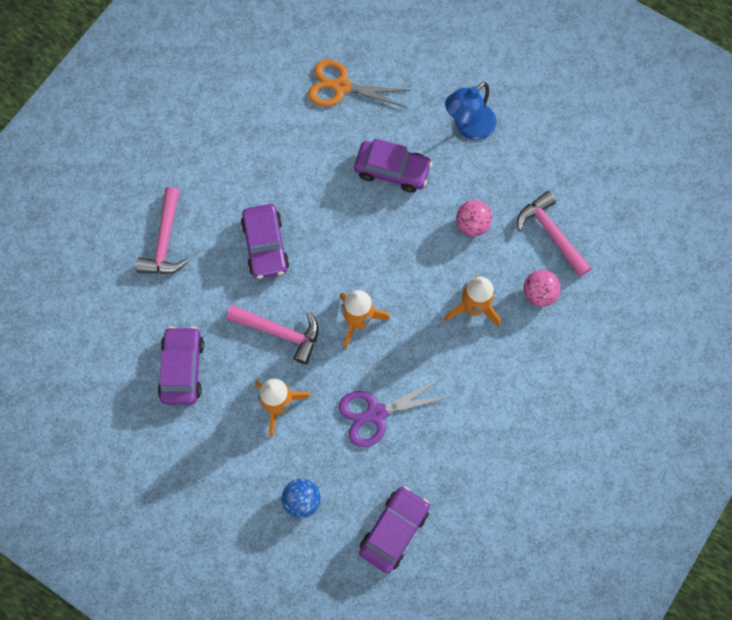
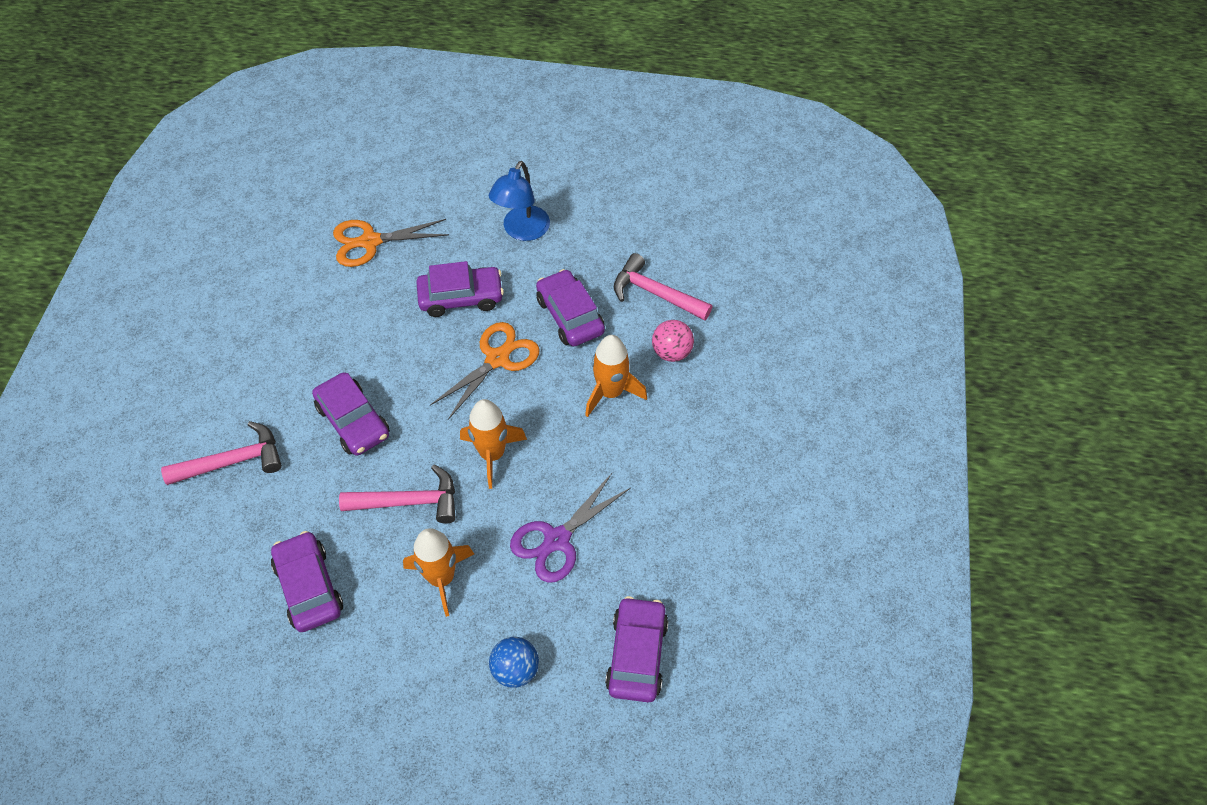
camera: 25 degrees left, 15 degrees down
(165, 241) = (233, 461): pink hammer -> pink hammer turned 90 degrees counterclockwise
(397, 239) = (497, 359): none -> orange scissors
(472, 224) = (570, 315): pink ball -> purple car

